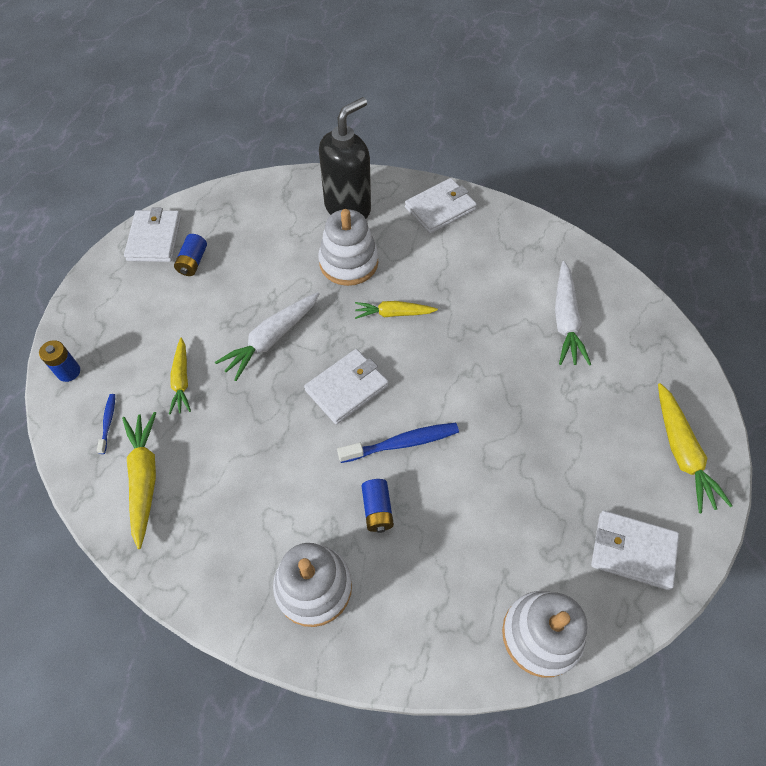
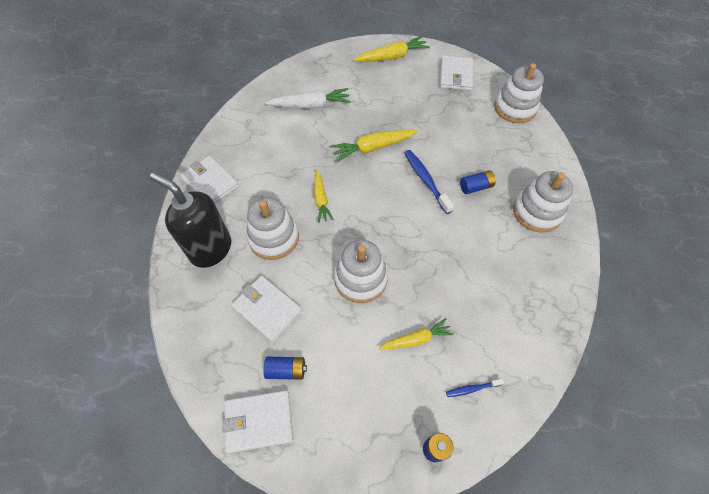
camera: 100 degrees left, 0 degrees up
(144, 479) = (508, 340): yellow carrot -> yellow carrot (373, 148)
(272, 339) = (360, 279): white carrot -> white stacking toy
(347, 388) = (392, 218): white wallet -> white wallet (267, 309)

